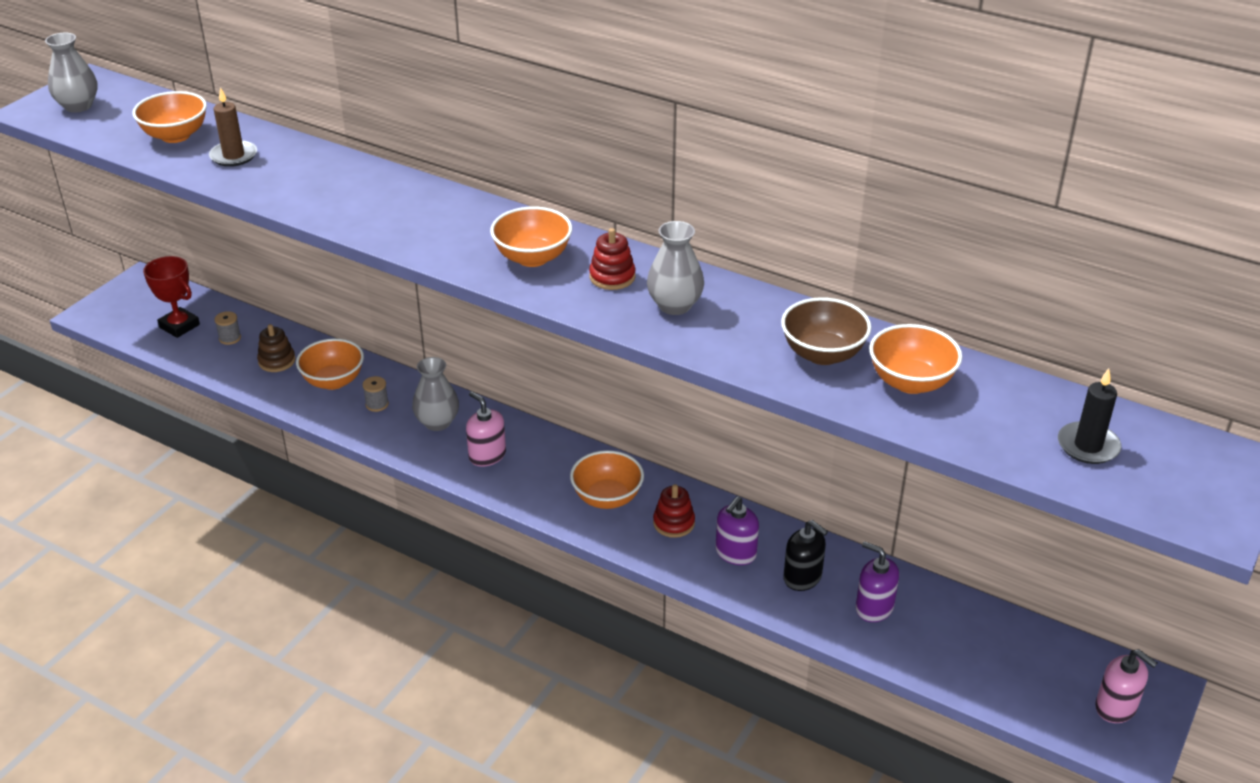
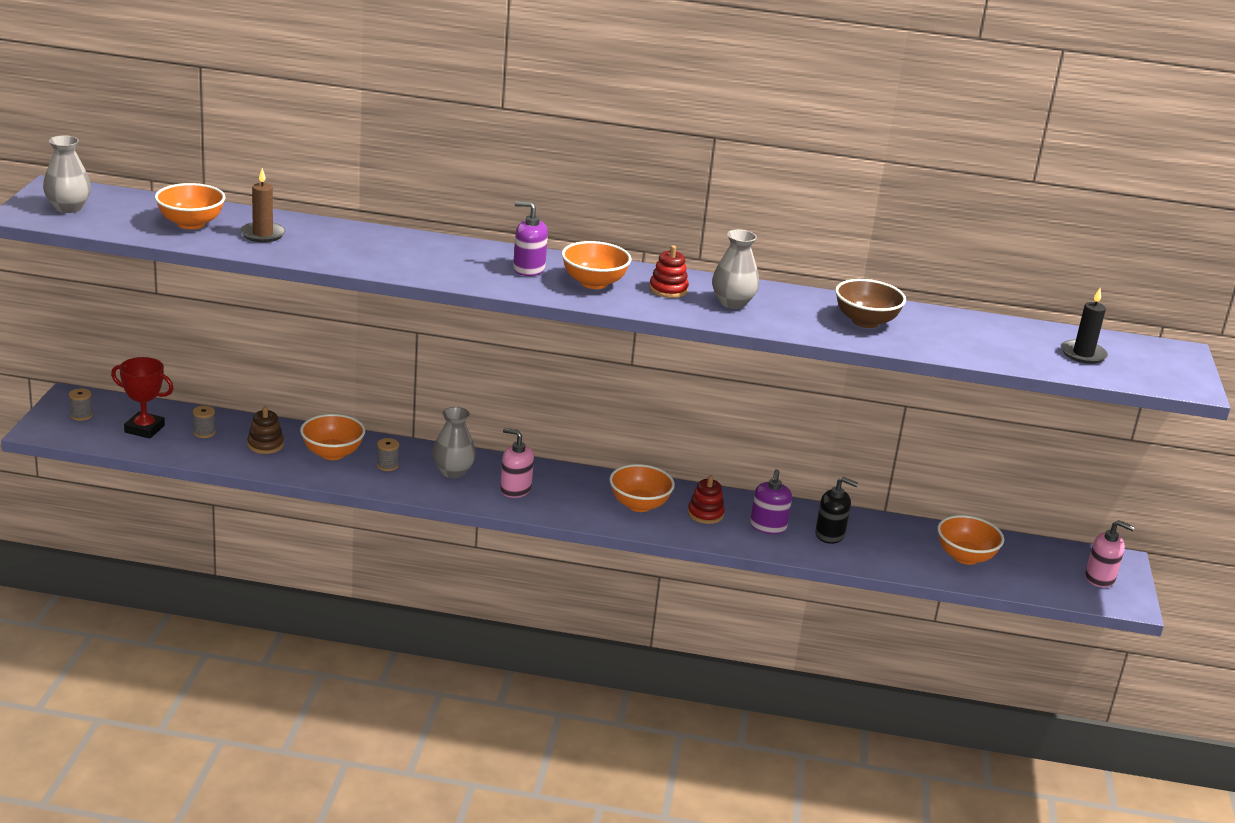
camera: 25 degrees left, 10 degrees down
(134, 302) = (81, 415): none -> grey spool
(874, 608) = (895, 545): purple soap dispenser -> purple soap dispenser (528, 269)
(910, 382) = (939, 331): orange bowl -> orange bowl (965, 557)

